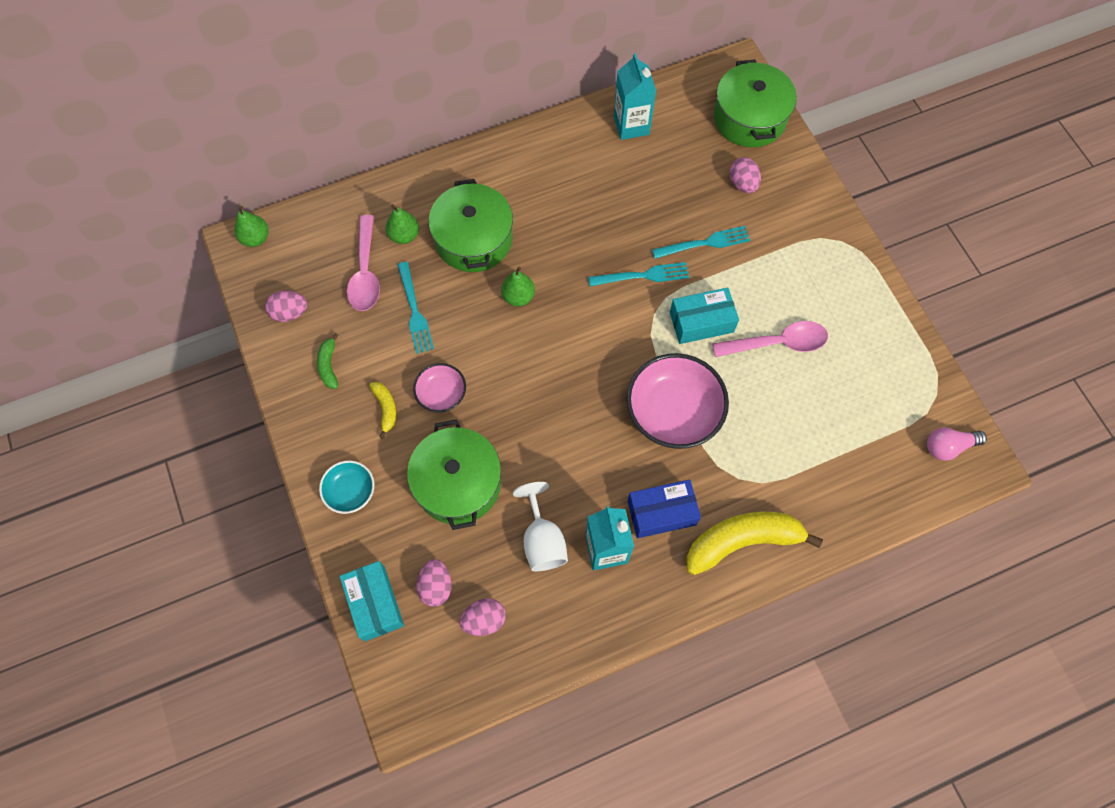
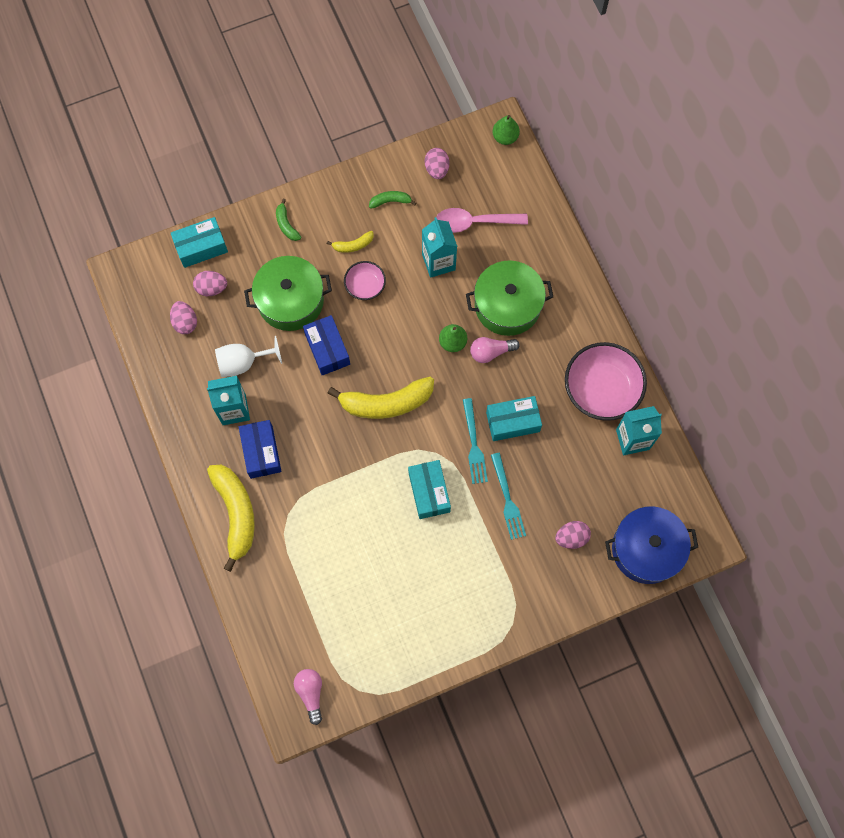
camera: 90 degrees right, 5 degrees up
(350, 491) = (286, 224): turquoise bowl -> green banana
(404, 235) = (510, 250): green pear -> none
(415, 311) = (438, 262): turquoise fork -> turquoise carton
(525, 437) = (327, 349): none -> blue box
(531, 257) = (491, 352): none -> pink light bulb
(594, 369) = (386, 403): none -> yellow banana
(614, 236) = (512, 422): none -> turquoise box
(673, 412) = (346, 465): pink bowl -> pink bowl (601, 389)
(749, 118) = (646, 549): green pot -> blue pot
(777, 343) = (409, 556): pink spoon -> none

